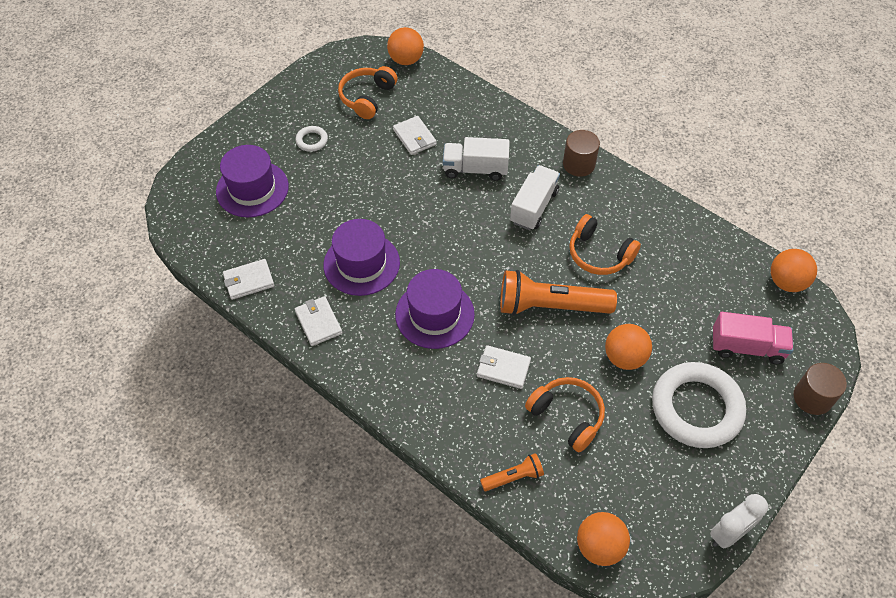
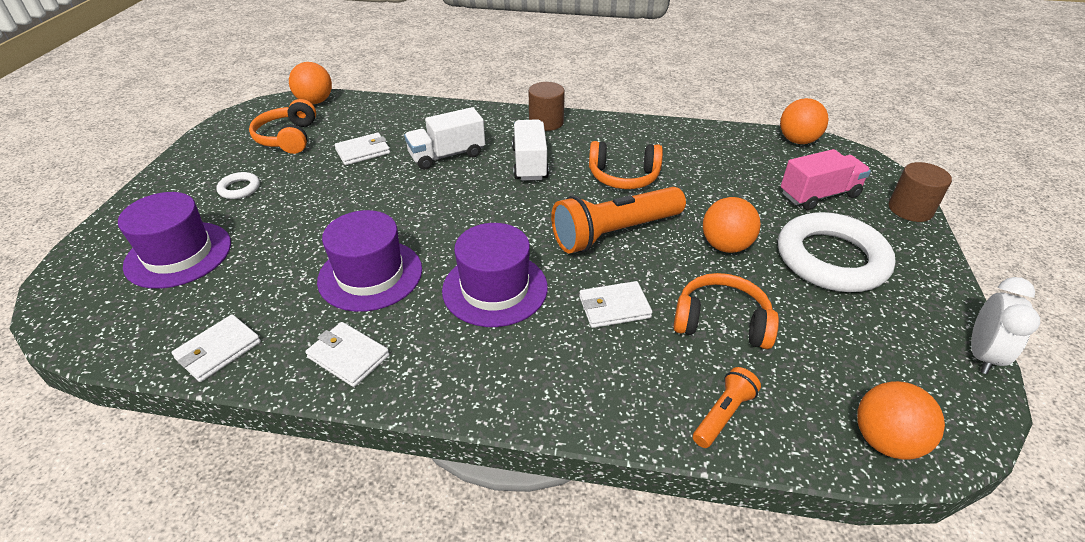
camera: 30 degrees left, 15 degrees down
(414, 137) = (363, 151): white wallet -> white wallet turned 60 degrees counterclockwise

